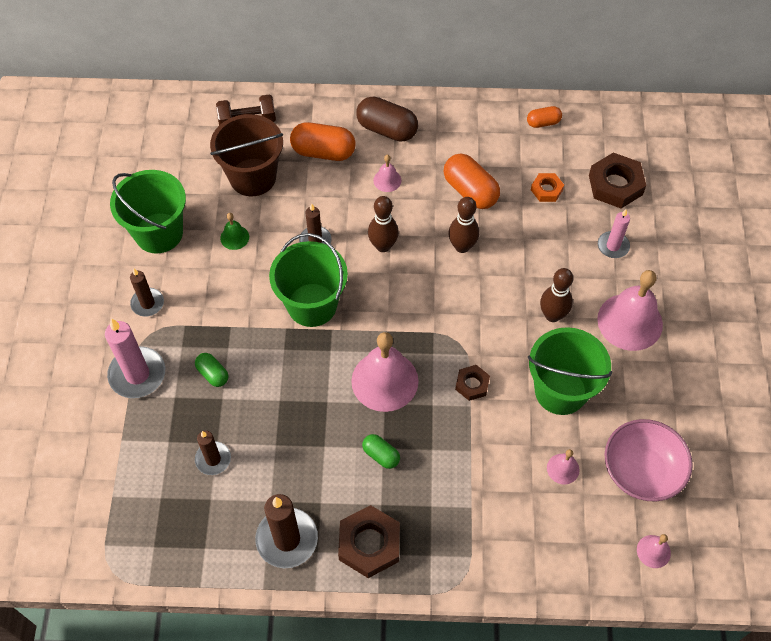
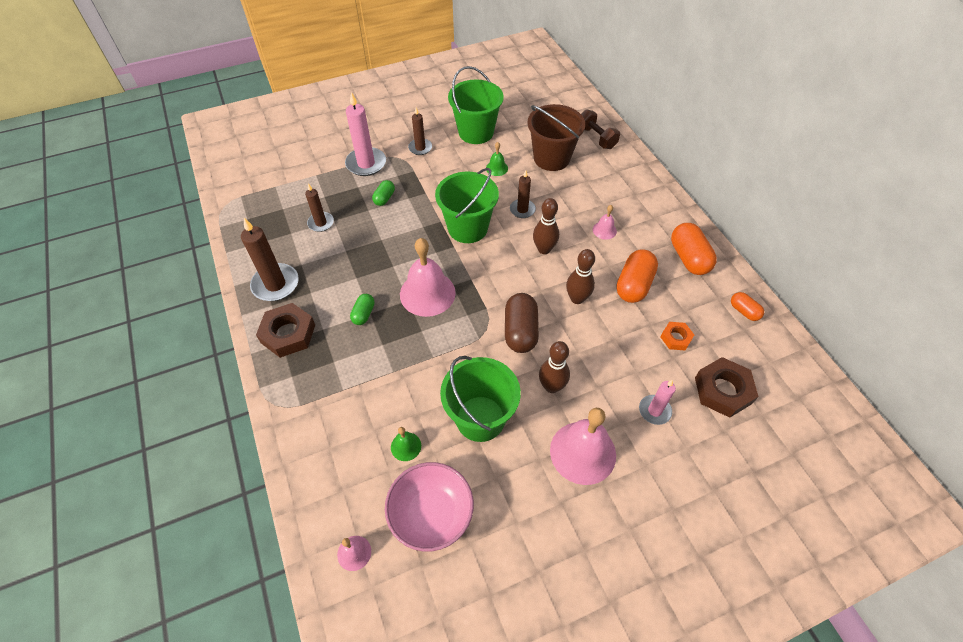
camera: 65 degrees right, 5 degrees down
(323, 152) = (601, 186): orange capsule -> orange capsule (688, 258)
(387, 129) = (650, 213): brown capsule -> brown capsule (520, 331)
(472, 384) = (453, 351): brown nut -> none
(563, 468) = (406, 446): pink bell -> green bell

